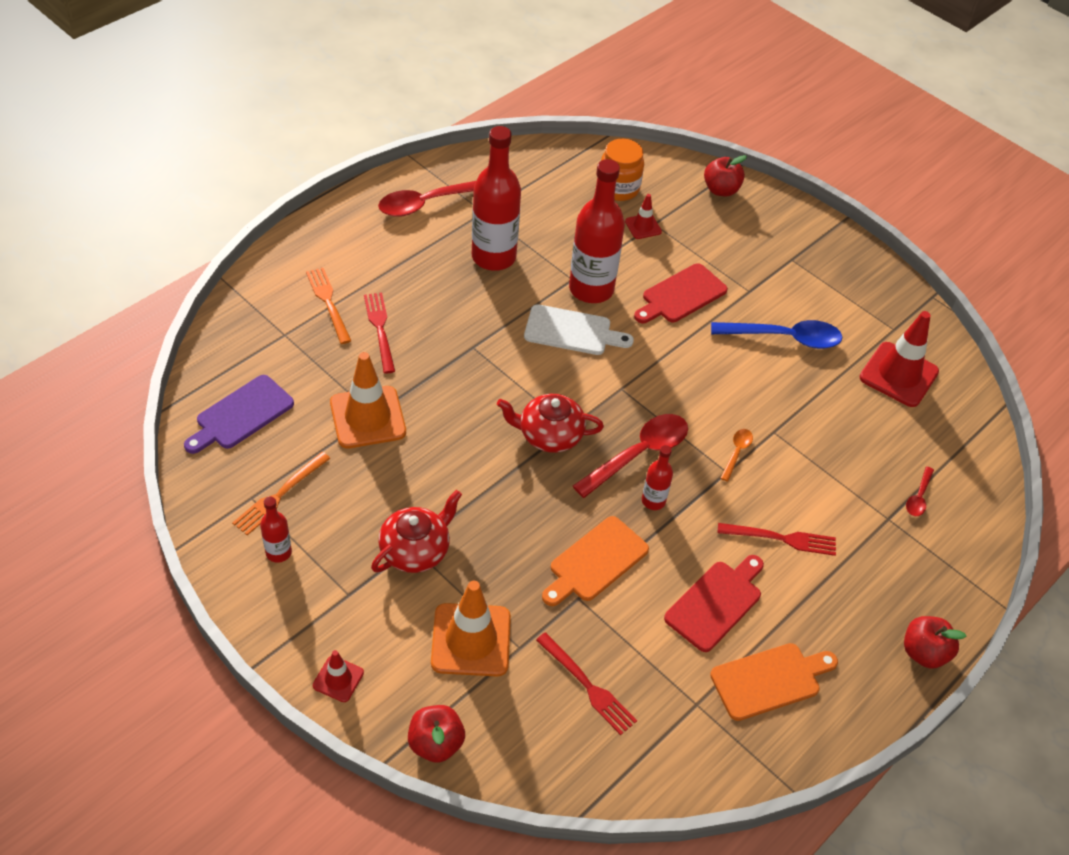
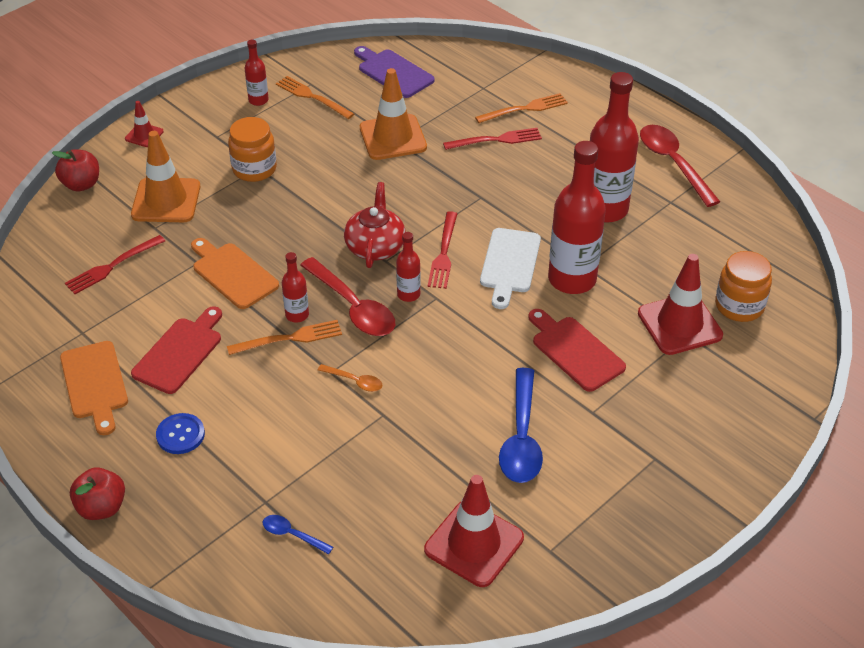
camera: 95 degrees right, 5 degrees down
(416, 550) = (254, 169): red teapot -> orange jar
(618, 409) = (408, 294): none -> red bottle
(643, 226) = (679, 324): red traffic cone -> red traffic cone, size x1.95
(686, 506) = (290, 338): none -> orange fork
(716, 603) = (180, 352): red cutting board -> red cutting board turned 105 degrees counterclockwise
(721, 190) = (765, 399): red apple -> none
(782, 539) = (246, 408): red fork -> red fork (443, 254)
(824, 593) = (180, 435): none -> blue button
(918, 497) = (292, 535): red spoon -> blue spoon

